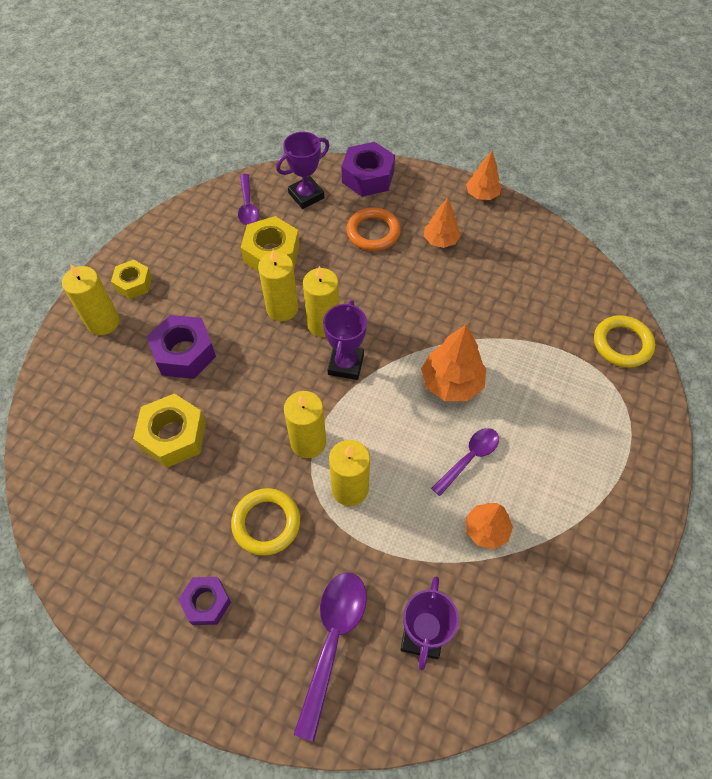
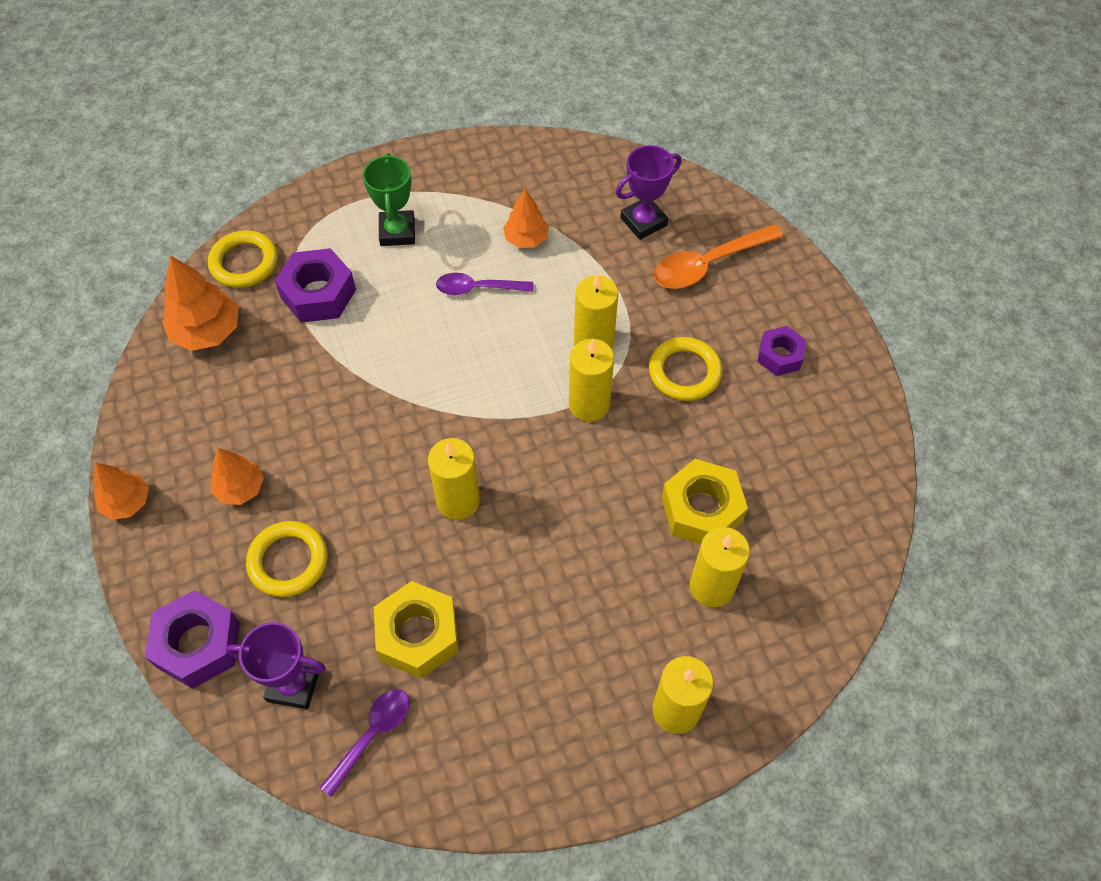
camera: 135 degrees left, 0 degrees up
(133, 283) = (602, 737): yellow nut -> none
(184, 353) = (620, 590): purple nut -> purple nut (318, 294)
(282, 308) = (478, 554): yellow candle -> yellow candle (712, 586)
(332, 640) = (707, 265): purple spoon -> orange spoon
(346, 364) = (483, 443): purple trophy -> none
(373, 232) = (288, 561): orange ring -> yellow ring
(451, 383) = (416, 350): orange tree -> orange tree (207, 332)
(572, 450) = (397, 232): none -> green trophy

